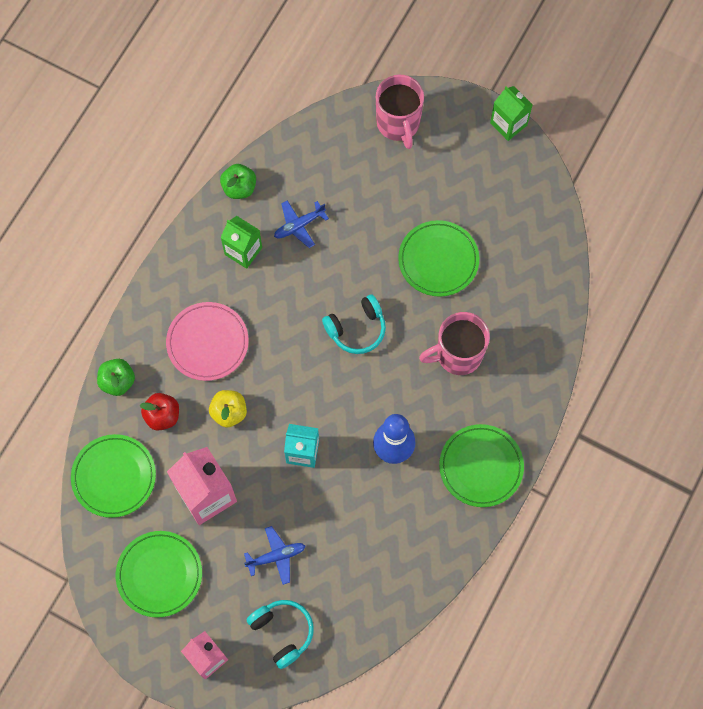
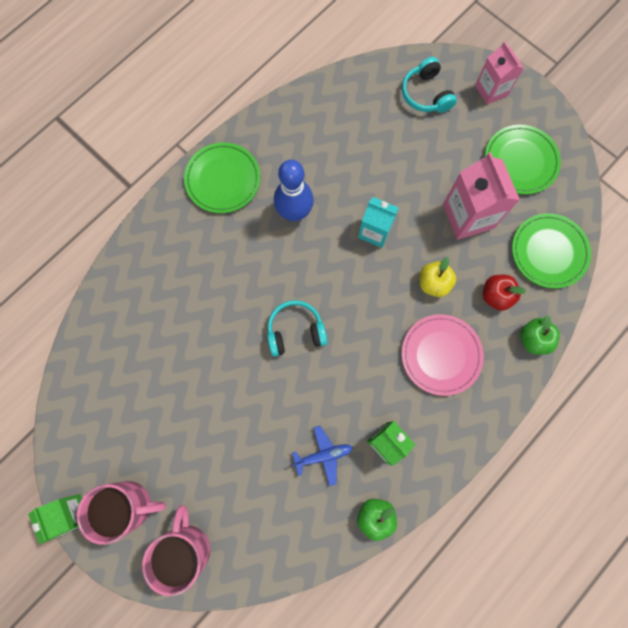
camera: 165 degrees left, 5 degrees up
(276, 556) = (418, 151): blue plane -> none
(438, 260) = (196, 380): green plate -> none
(458, 354) = (209, 282): pink mug -> pink mug (129, 505)

